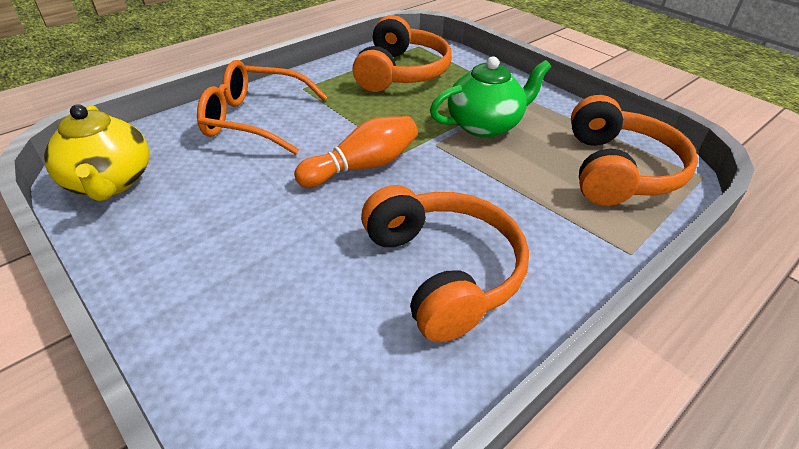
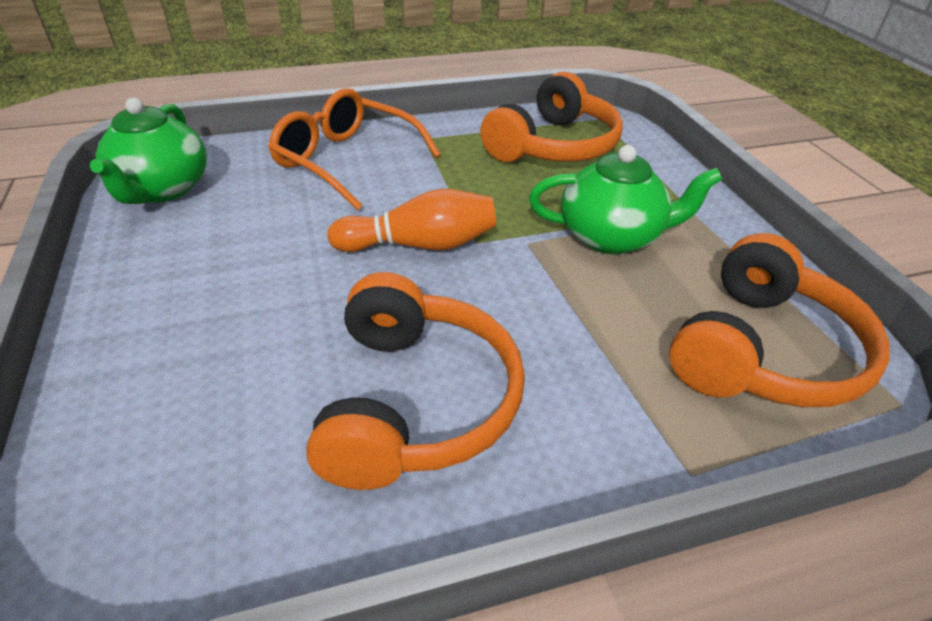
camera: 25 degrees right, 0 degrees up
(110, 182) = (162, 189): yellow teapot -> green teapot

